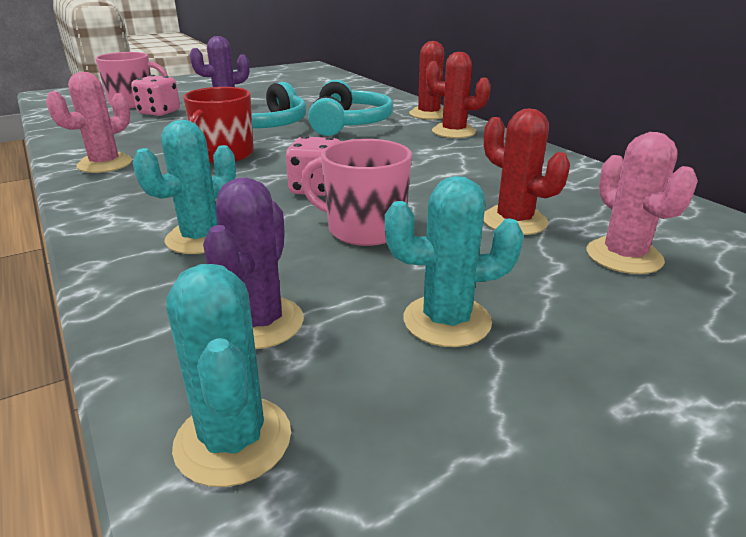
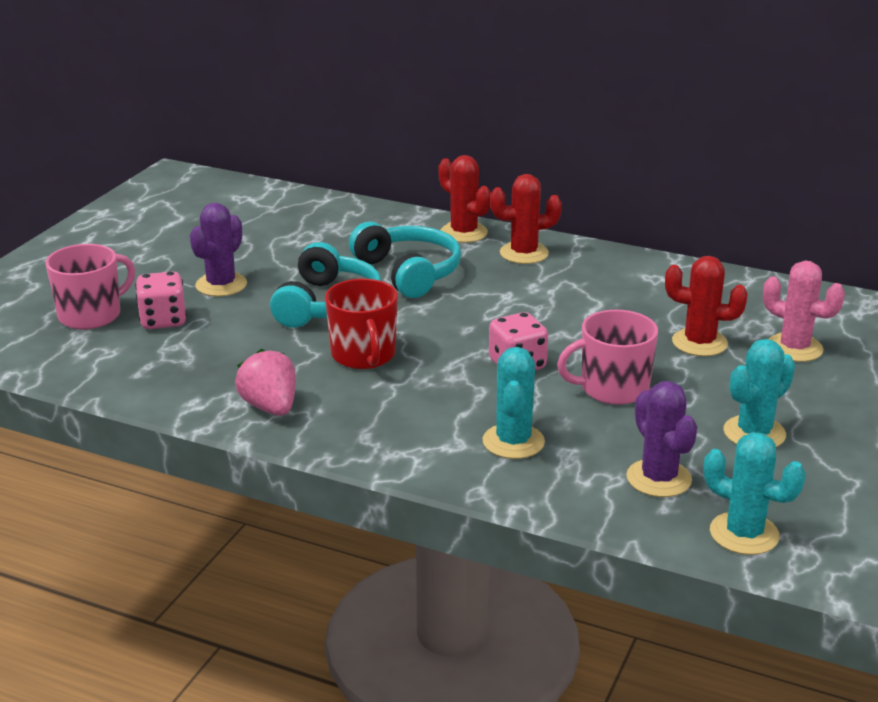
camera: 35 degrees left, 0 degrees up
(105, 164) = (270, 407): pink cactus -> pink strawberry

